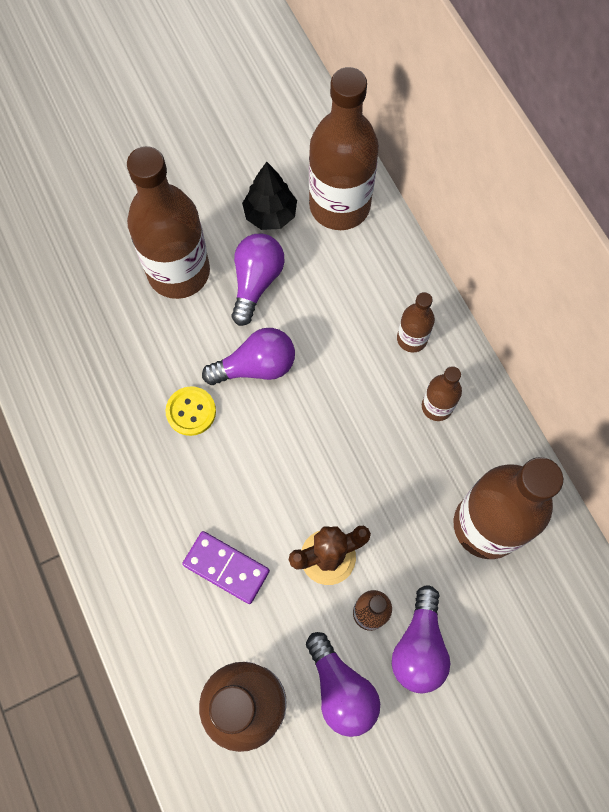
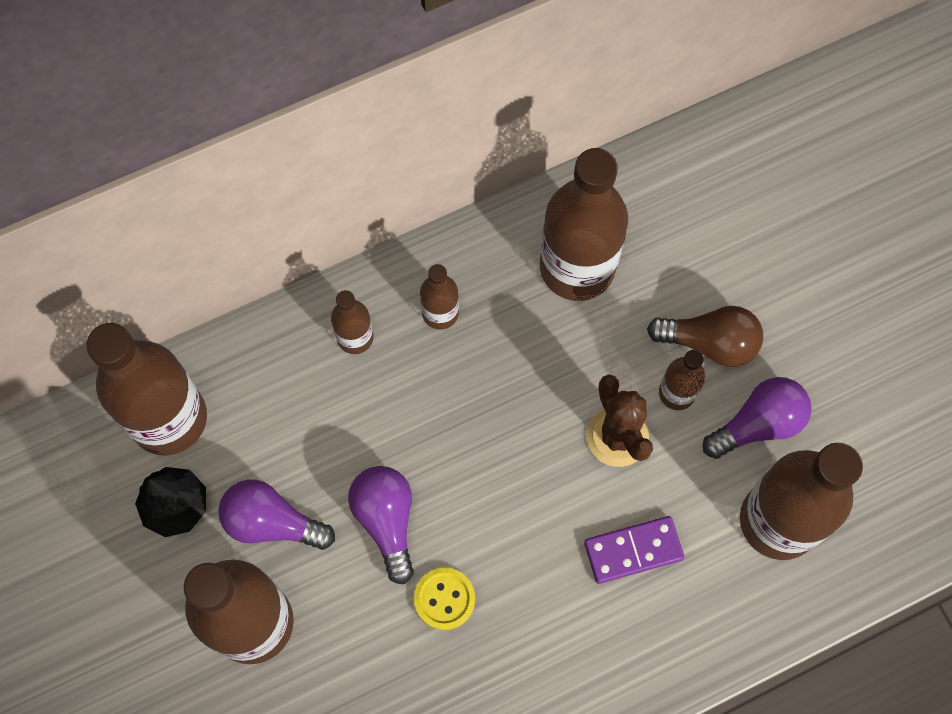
camera: 90 degrees left, 0 degrees up
(226, 567) = (633, 550): purple domino -> purple domino turned 45 degrees clockwise
(419, 647) = (710, 343): purple light bulb -> brown light bulb

